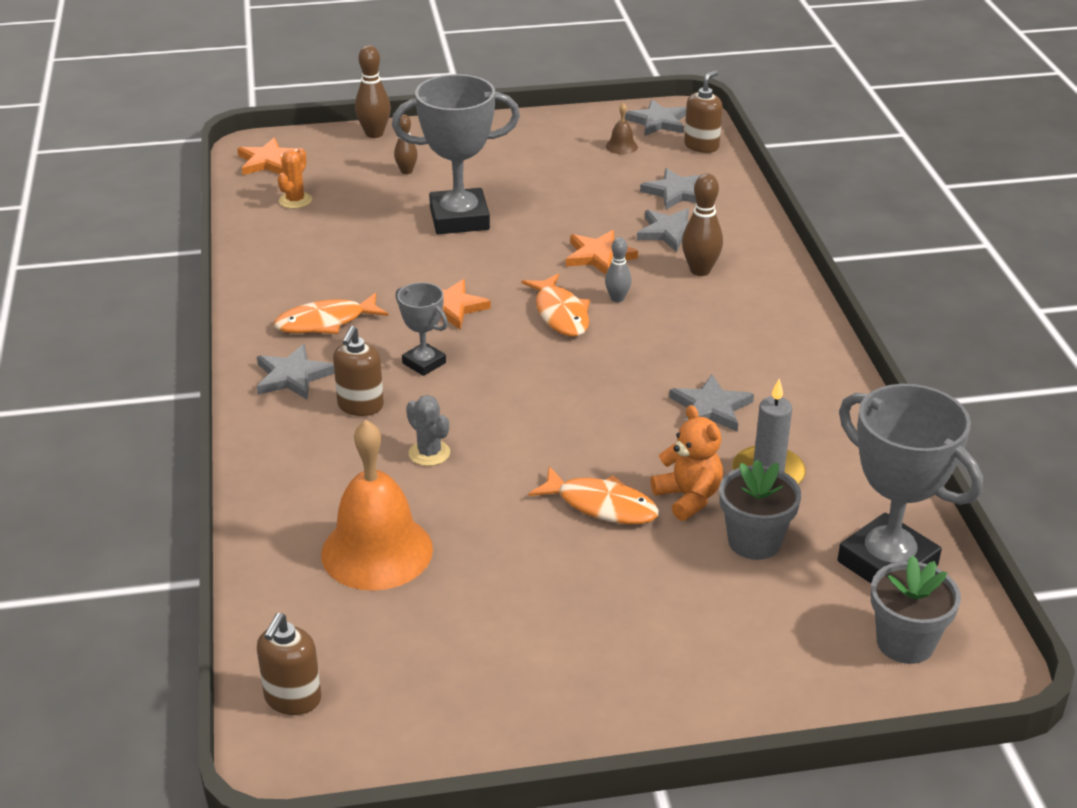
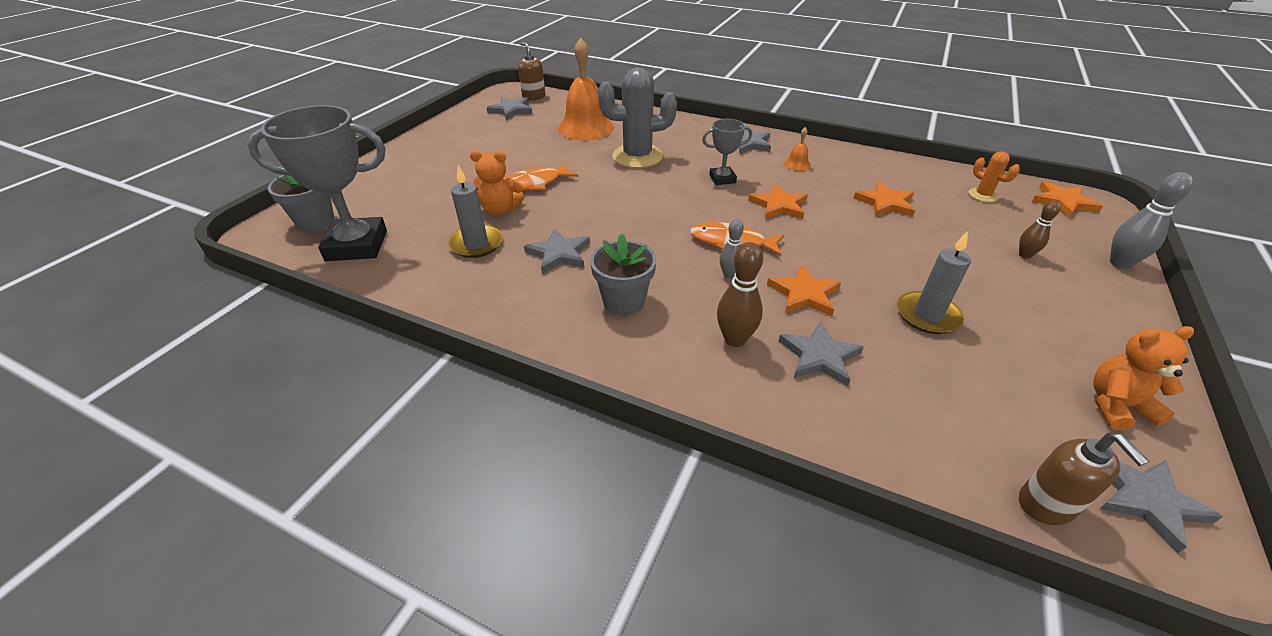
camera: 125 degrees right, 5 degrees up
(326, 322) = (797, 164): orange fish -> orange bell
(360, 406) = (700, 152): brown soap dispenser -> none
(374, 134) = (1120, 263): brown bowling pin -> grey bowling pin
(374, 248) = (885, 203): none -> orange star
(429, 453) = (637, 157): grey cactus -> grey cactus, size x2.05
(459, 219) = (915, 251): grey trophy -> none
(559, 200) = (927, 315): none -> grey candle
(581, 131) = (1116, 406): none -> orange teddy bear
(621, 146) = (1058, 420): brown bell -> none
(676, 192) = (909, 405): grey star -> grey star (511, 110)
(754, 541) = (441, 213): grey flower pot -> grey flower pot (624, 301)

